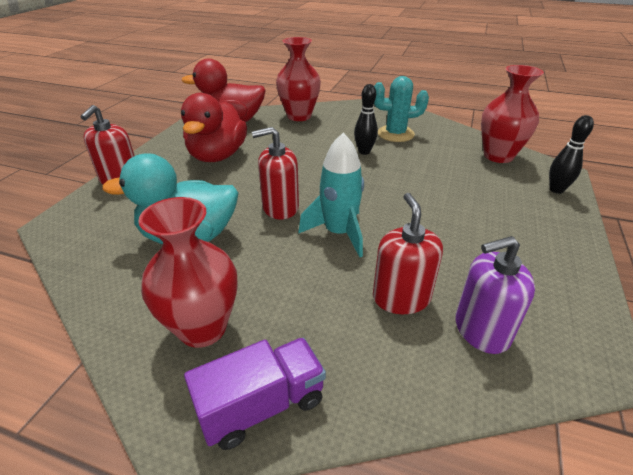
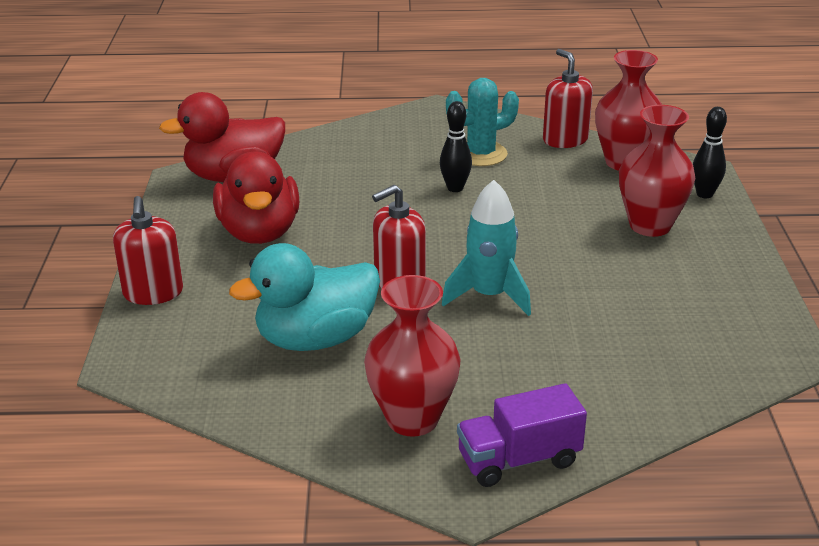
camera: 20 degrees left, 5 degrees down
(262, 405) = (519, 459): purple truck -> purple truck turned 150 degrees counterclockwise
(299, 116) = (327, 150): red vase -> red vase (650, 225)
(401, 298) = (593, 344): red soap dispenser -> red soap dispenser (565, 140)
(481, 330) = (681, 353): purple soap dispenser -> none

